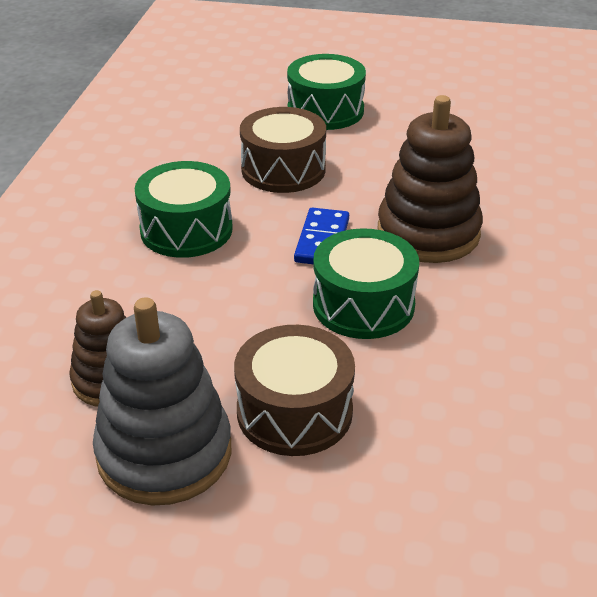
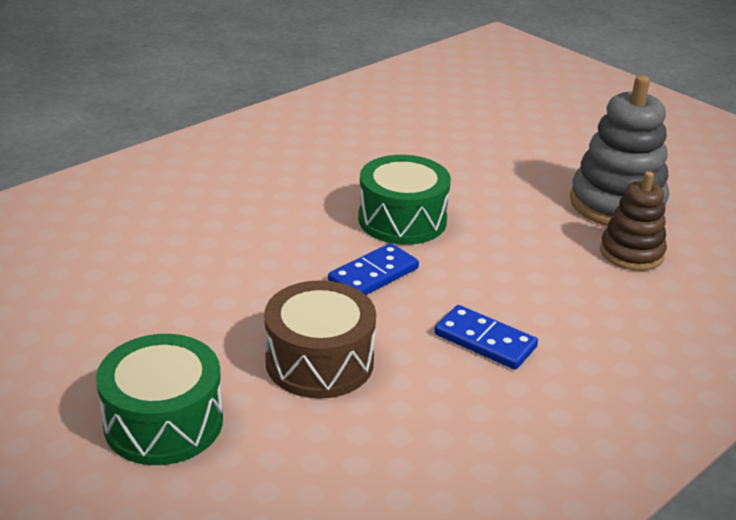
camera: 145 degrees left, 5 degrees down
(186, 230) = (485, 341): green drum -> blue domino
(294, 412) = (517, 189): brown drum -> none
(428, 233) = (280, 241): brown stacking toy -> none

